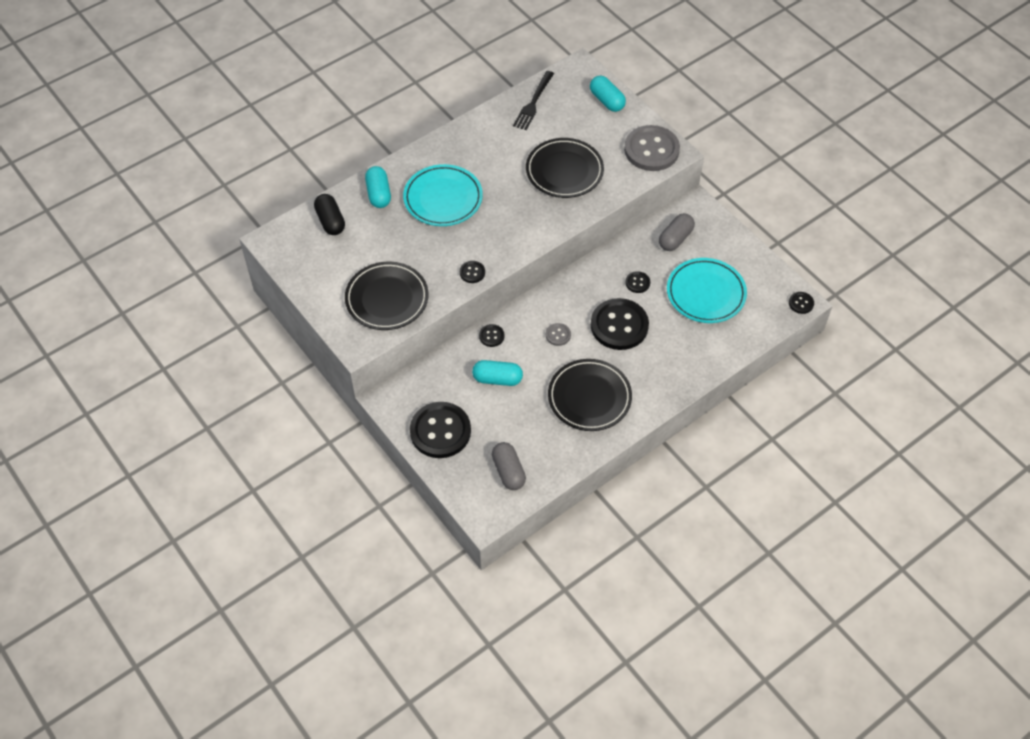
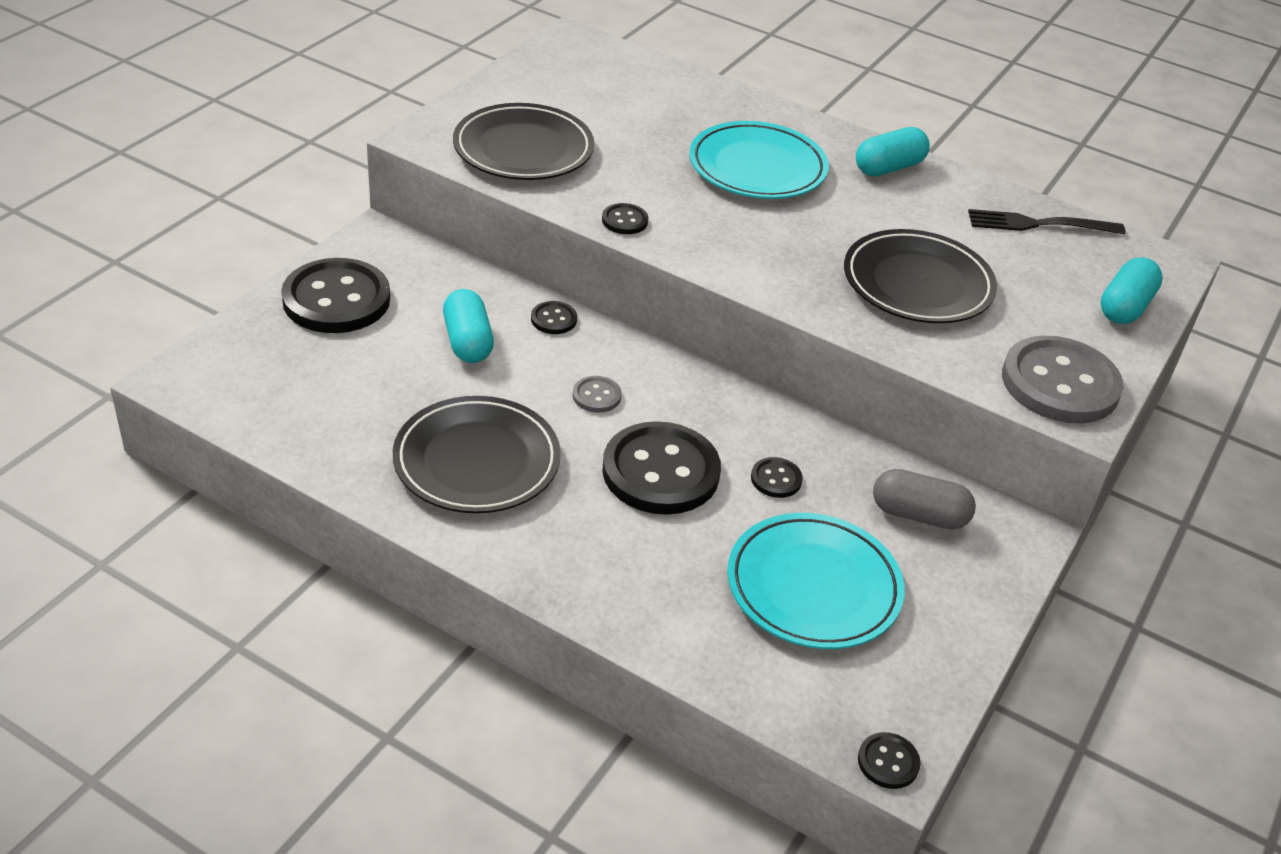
camera: 65 degrees right, 15 degrees down
(330, 221) = (640, 78): black capsule -> none
(378, 194) = (721, 108): turquoise capsule -> turquoise capsule (889, 168)
(508, 471) = (279, 389): grey capsule -> none

